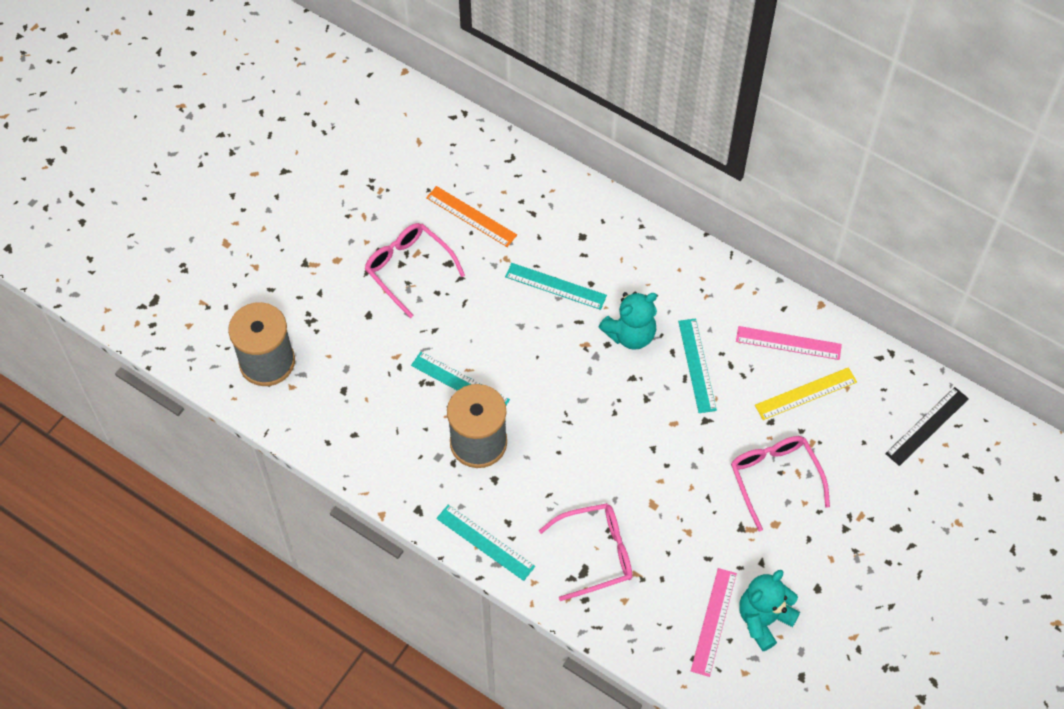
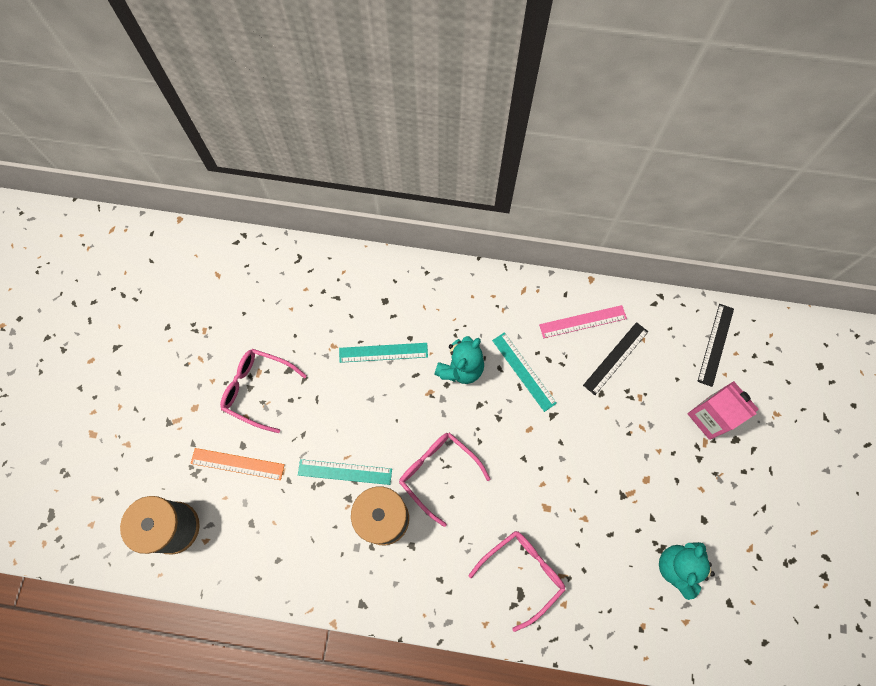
camera: 25 degrees left, 10 degrees up
(471, 216) = (289, 321): orange ruler -> orange ruler (237, 464)
(485, 542) = (430, 607): turquoise ruler -> none
(714, 622) = (641, 588): pink ruler -> none
(774, 478) = (627, 440): pink glasses -> pink glasses (438, 473)
(806, 394) = (616, 358): yellow ruler -> black ruler
(879, 494) = (710, 417): none -> pink carton

